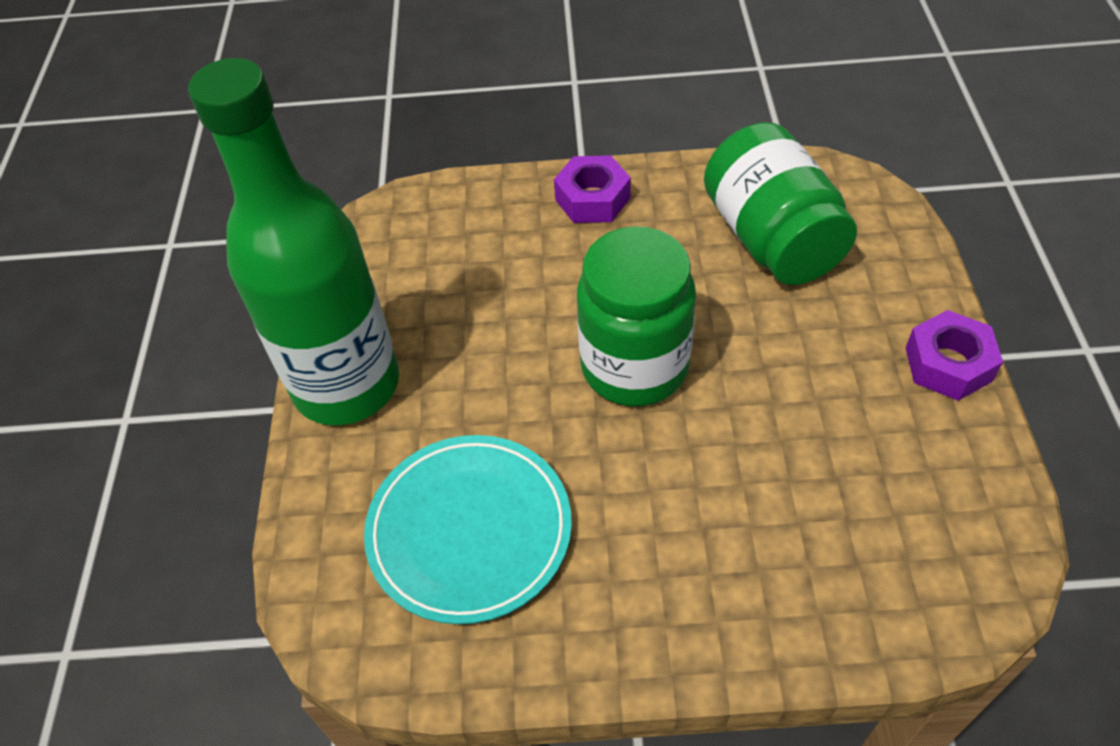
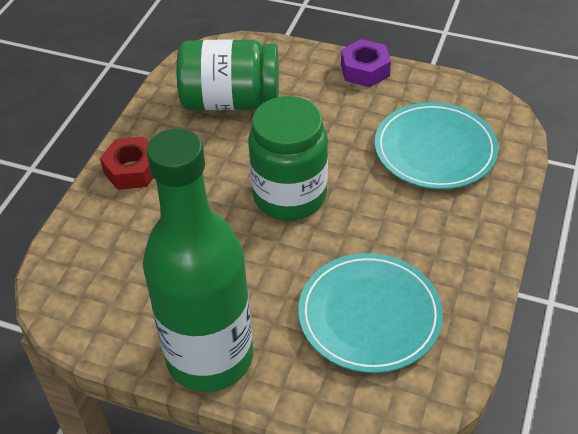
camera: 70 degrees left, 5 degrees down
(592, 199) = (132, 170): purple nut -> red nut
(832, 514) = (435, 150): none -> turquoise plate

